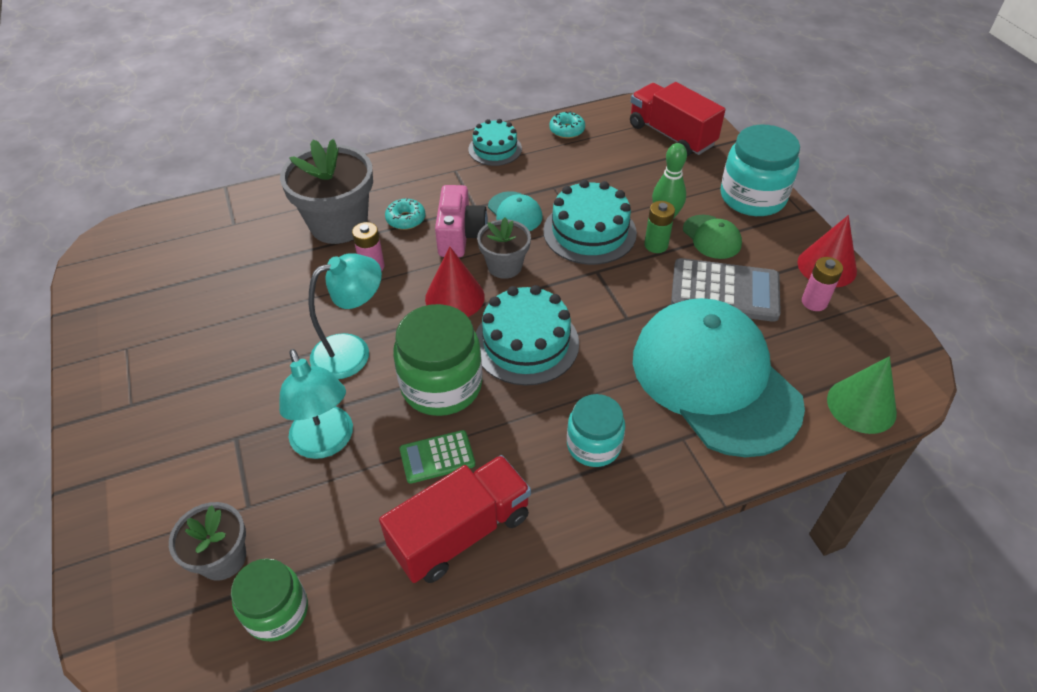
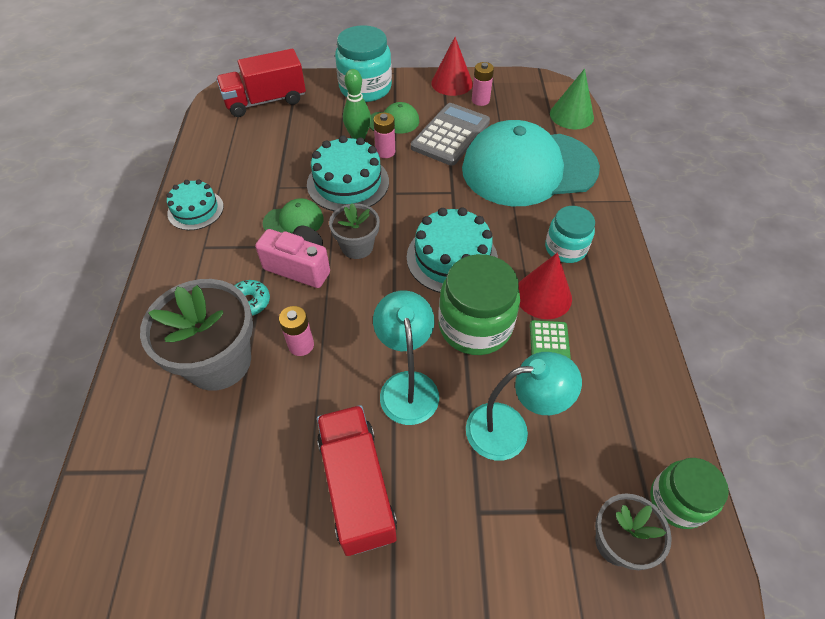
camera: 70 degrees left, 5 degrees up
(454, 297) = (376, 291): red cone -> red cone (543, 295)
(460, 532) = (624, 349): red truck -> red truck (357, 487)
(515, 212) = (293, 221): turquoise cap -> green cap
(567, 130) = (209, 156): turquoise donut -> none
(656, 245) = (385, 152): green battery -> pink battery

